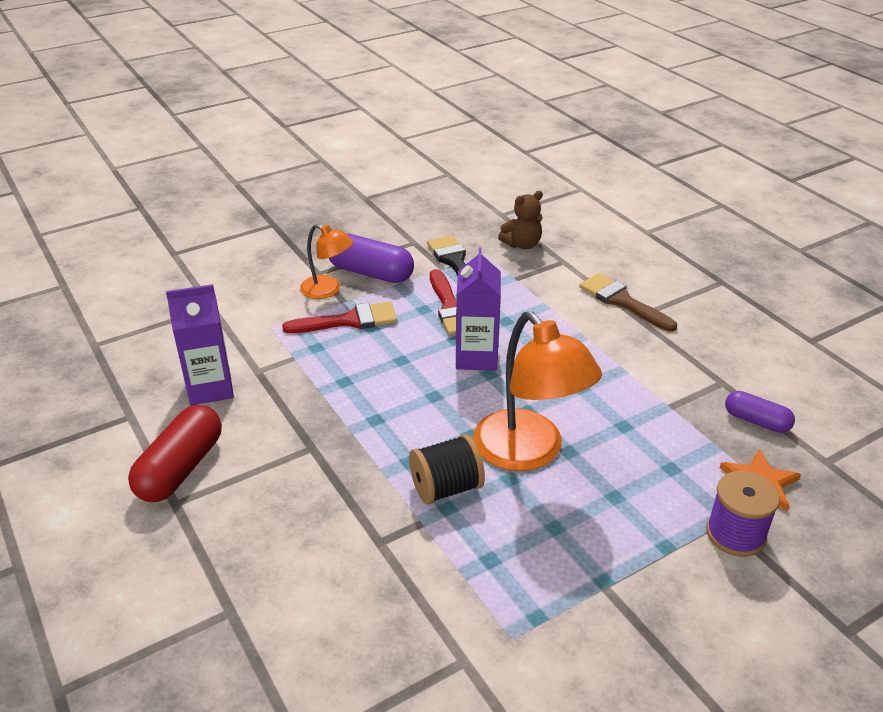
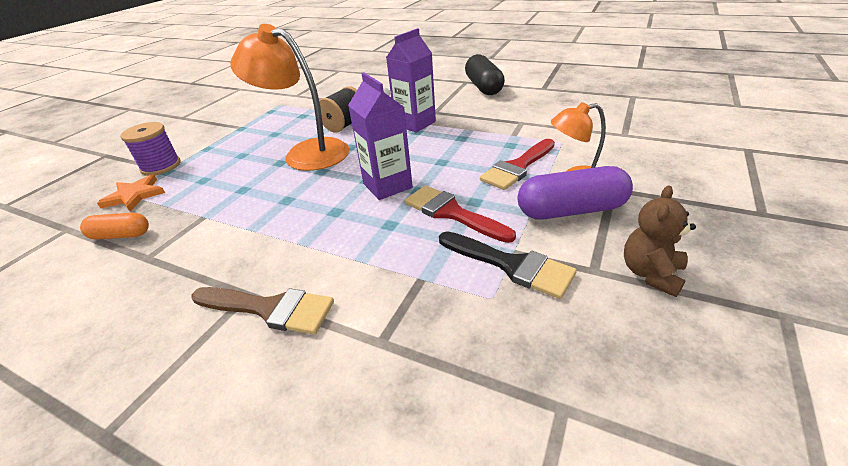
camera: 150 degrees right, 0 degrees up
(180, 468) = (483, 87): red capsule -> black capsule
(210, 388) = (529, 107): purple carton -> purple carton (415, 123)
(522, 244) = (462, 344): brown teddy bear -> brown teddy bear (650, 273)
(756, 421) = (121, 235): purple capsule -> orange capsule

